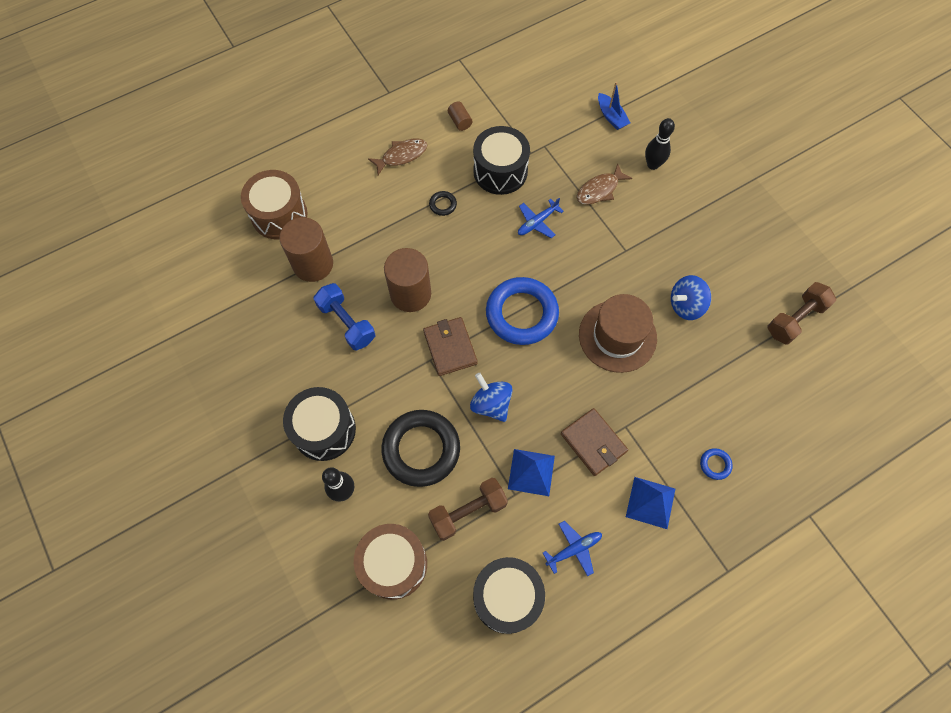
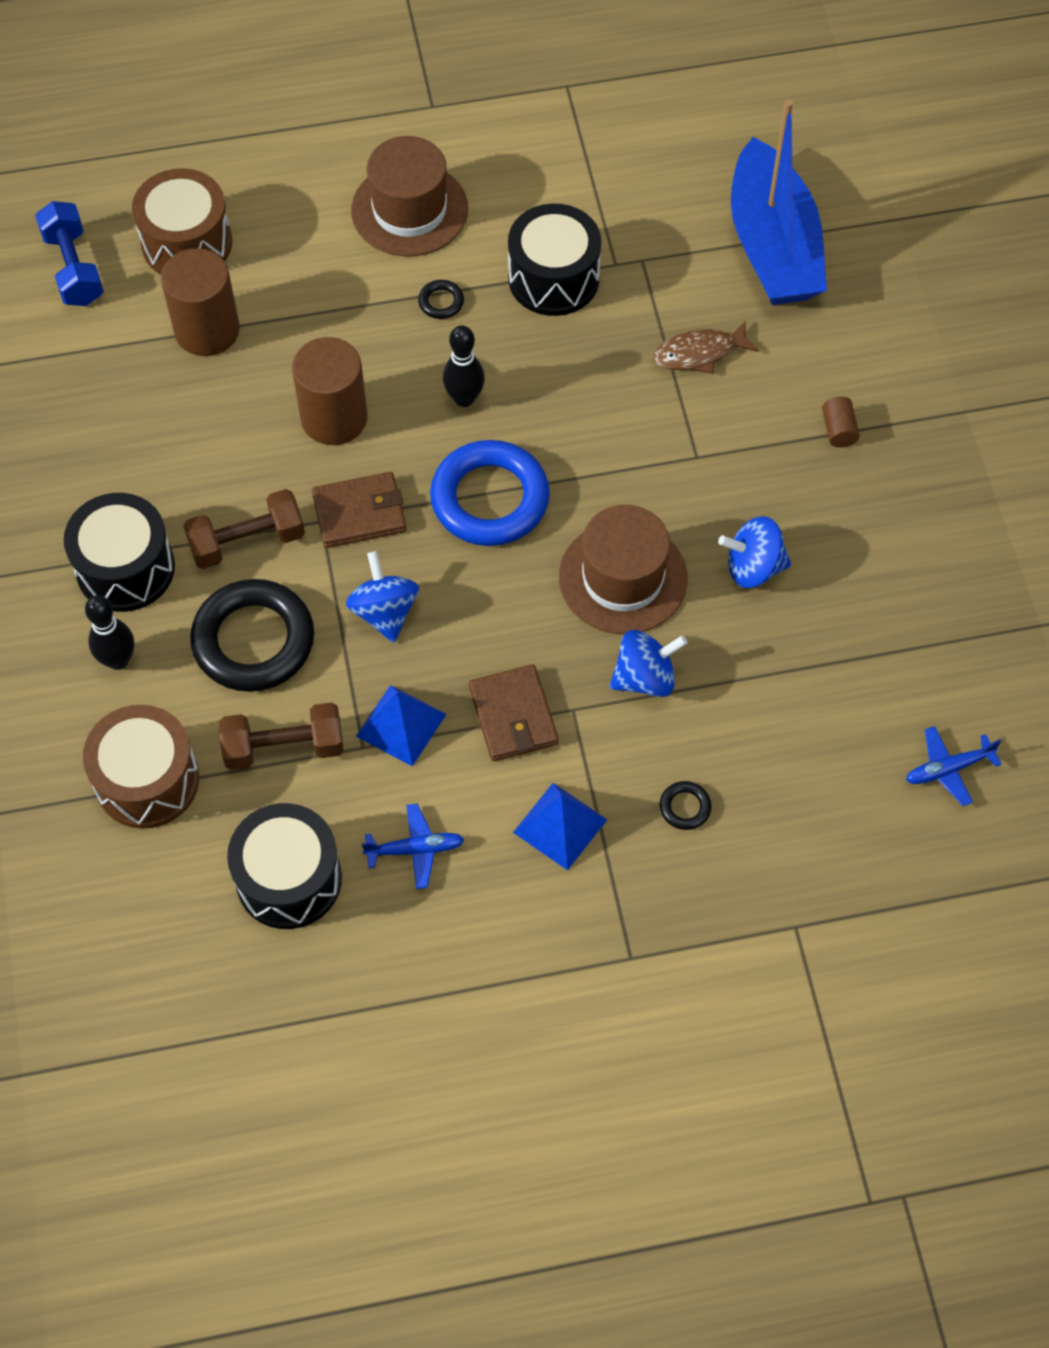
camera: 20 degrees right, 5 degrees down
(346, 323) = (221, 429): blue dumbbell -> blue dumbbell (73, 268)
(401, 156) = (409, 210): brown fish -> brown hat
(450, 347) = (359, 513): brown wallet -> brown wallet turned 75 degrees clockwise
(460, 121) = (524, 183): brown cylinder -> brown cylinder (838, 430)
(537, 222) = (577, 372): blue plane -> blue plane (948, 768)
(611, 116) = (773, 246): blue boat -> blue boat, size x2.48
(653, 164) = (804, 340): black bowling pin -> black bowling pin (464, 398)
(657, 392) = (645, 678): none -> blue spinning top
(715, 464) = (685, 807): blue ring -> black ring
(795, 319) = (920, 643): brown dumbbell -> brown dumbbell (247, 542)

